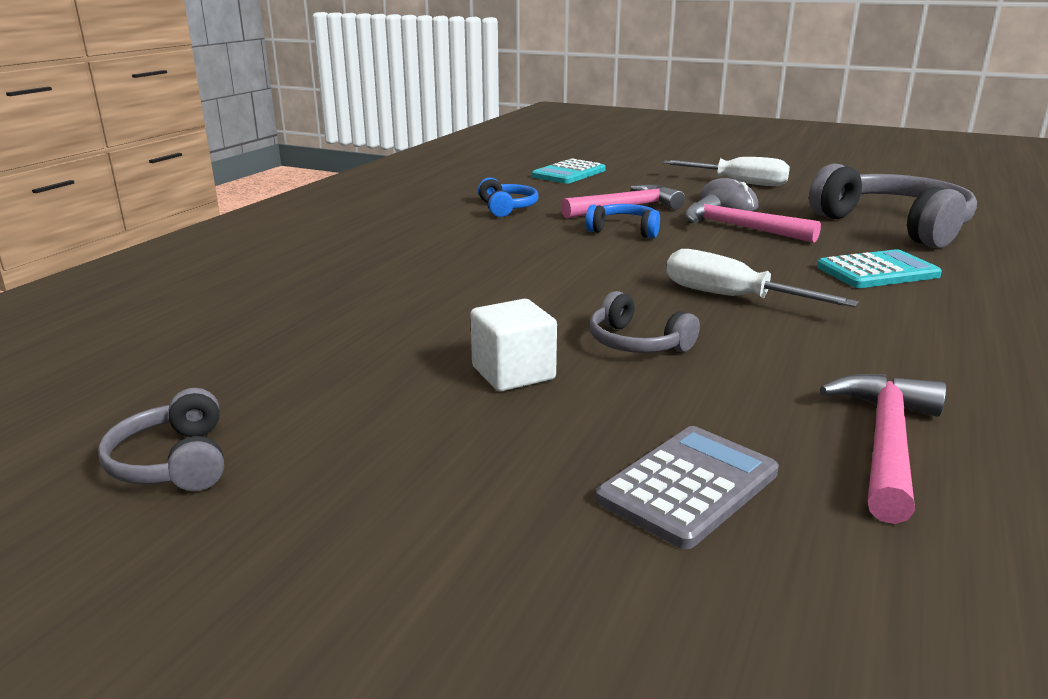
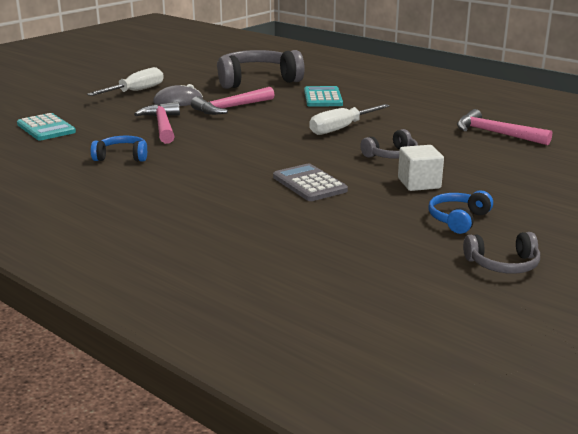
camera: 75 degrees left, 0 degrees up
(624, 230) = (211, 133): blue headphones -> blue headphones (458, 219)
(688, 486) = (526, 166): grey calculator -> grey calculator (309, 184)

